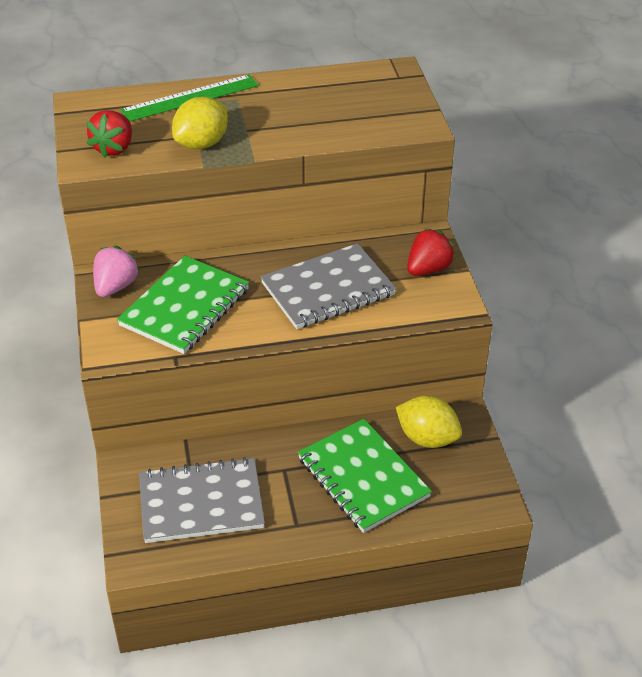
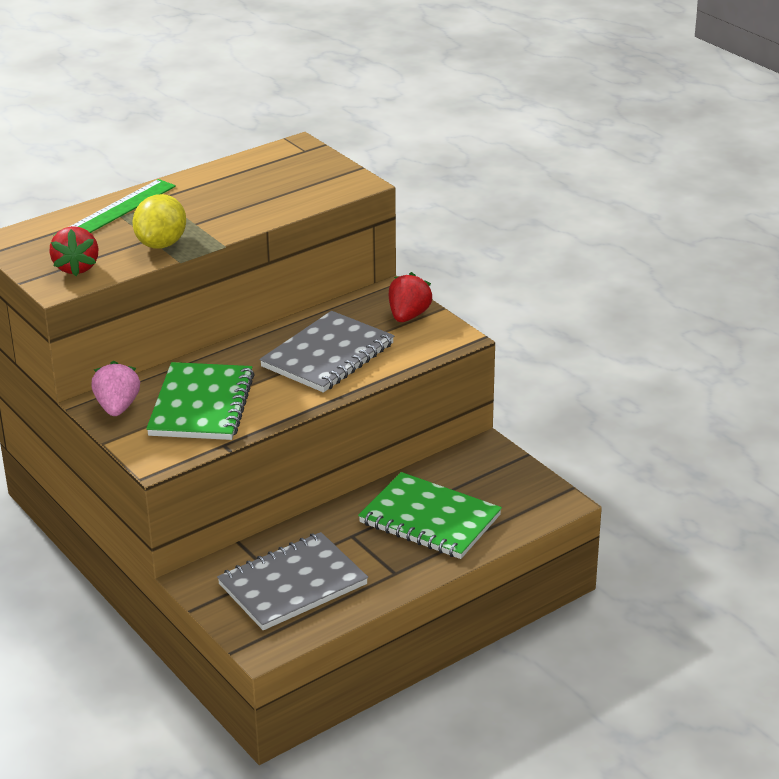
camera: 25 degrees left, 10 degrees down
(427, 438) = (466, 473): yellow lemon -> none

